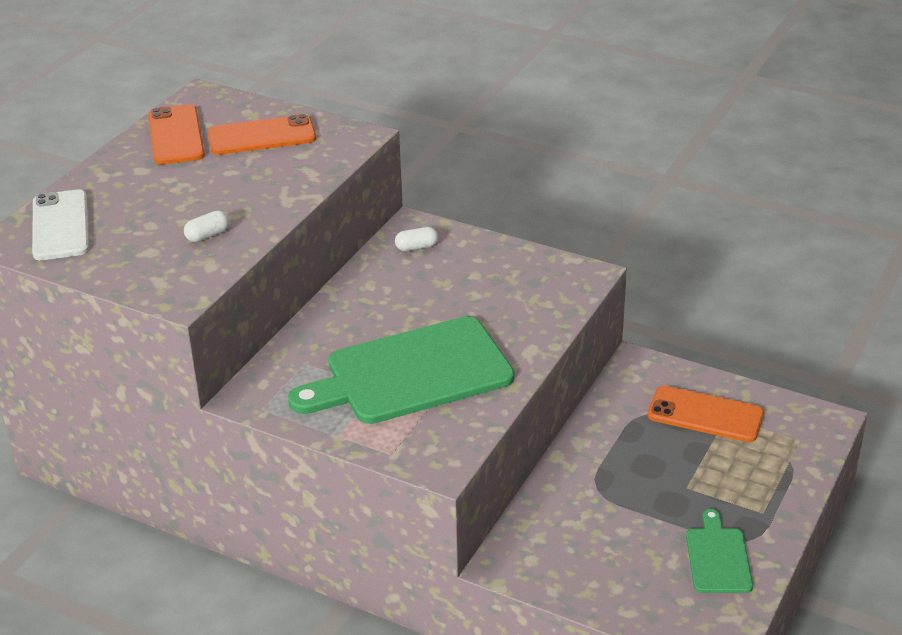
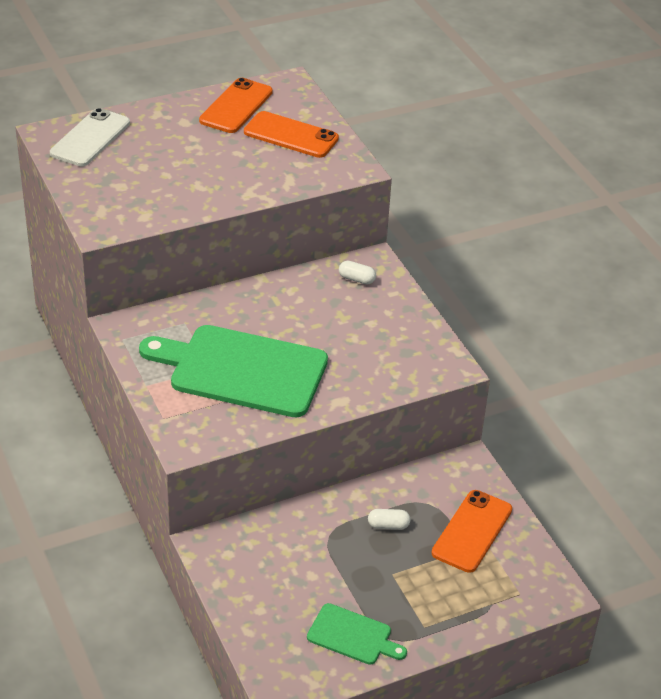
camera: 35 degrees right, 5 degrees up
(207, 235) = (168, 193): white capsule -> white capsule (388, 525)
(705, 415) = (472, 531): orange phone -> orange phone turned 60 degrees clockwise
(718, 557) = (352, 635): green cutting board -> green cutting board turned 75 degrees clockwise

